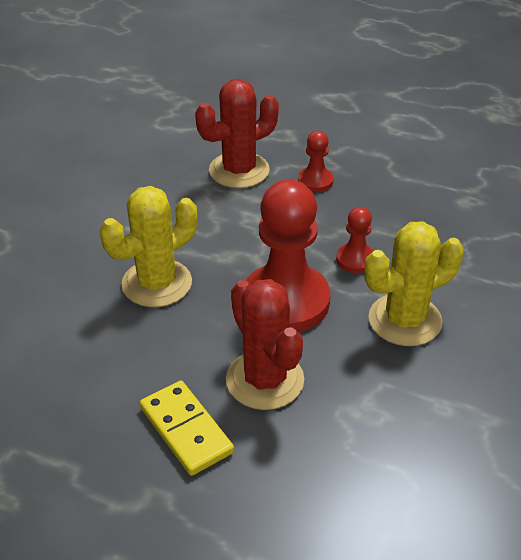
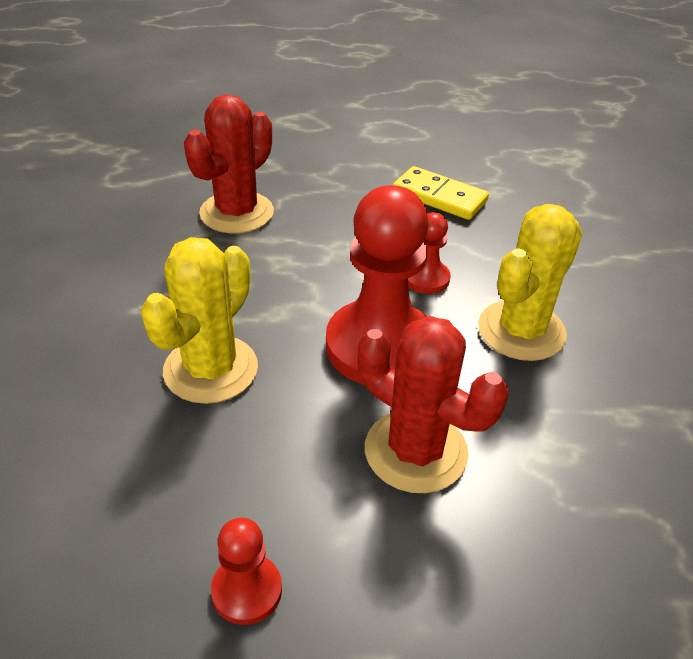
camera: 25 degrees left, 0 degrees up
(186, 430) = (359, 553): yellow domino -> yellow domino (439, 197)
(315, 181) = (329, 205): red pawn -> red pawn (247, 590)

